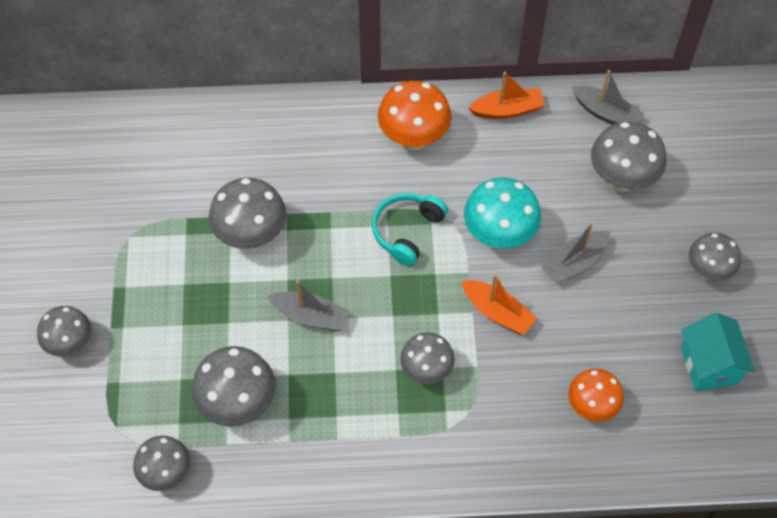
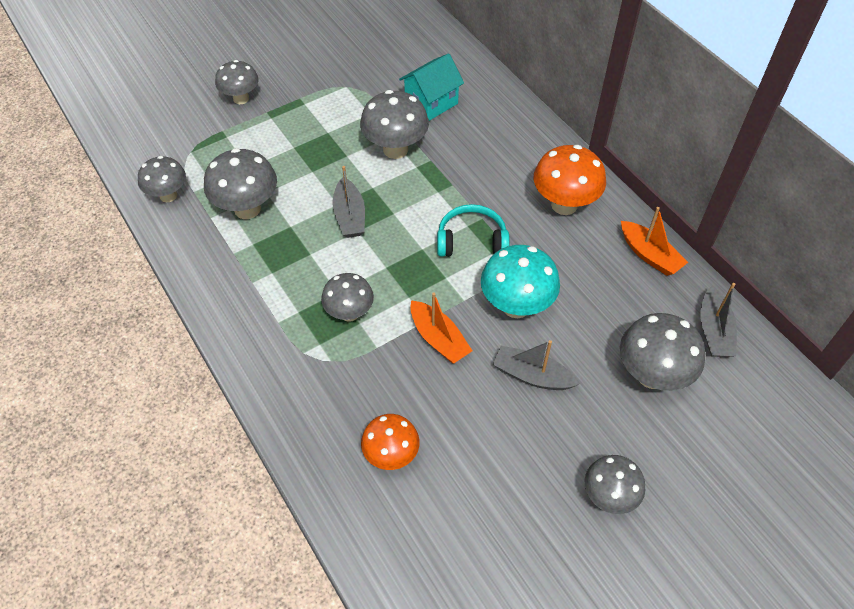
camera: 60 degrees right, 5 degrees down
(497, 312) = (439, 339): orange boat -> orange boat turned 45 degrees counterclockwise
(709, 365) = (502, 543): turquoise house -> turquoise house (431, 103)

